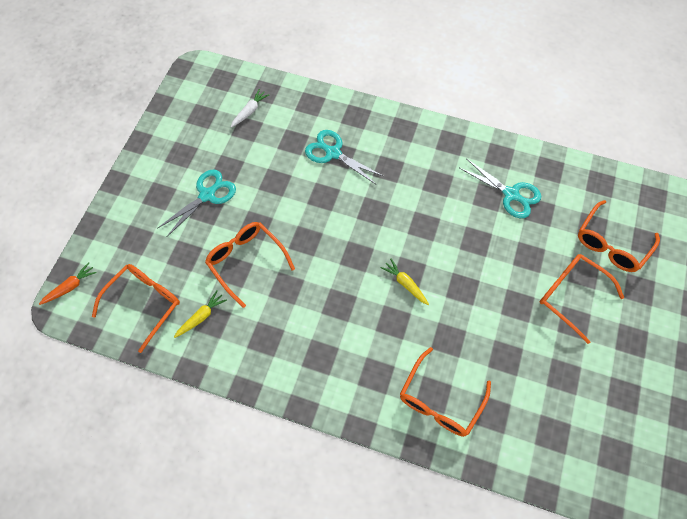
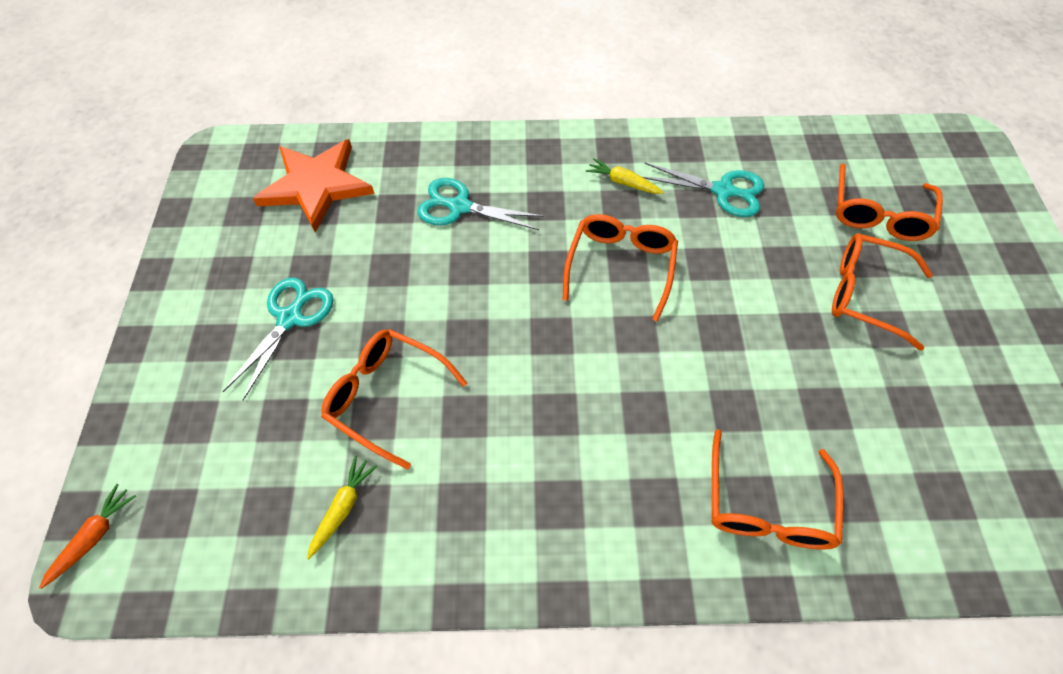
camera: 20 degrees left, 5 degrees down
(144, 303) = (237, 519): orange glasses -> orange glasses (620, 266)
(250, 111) = (316, 185): white carrot -> orange star
(405, 284) = (638, 351): yellow carrot -> yellow carrot (623, 182)

